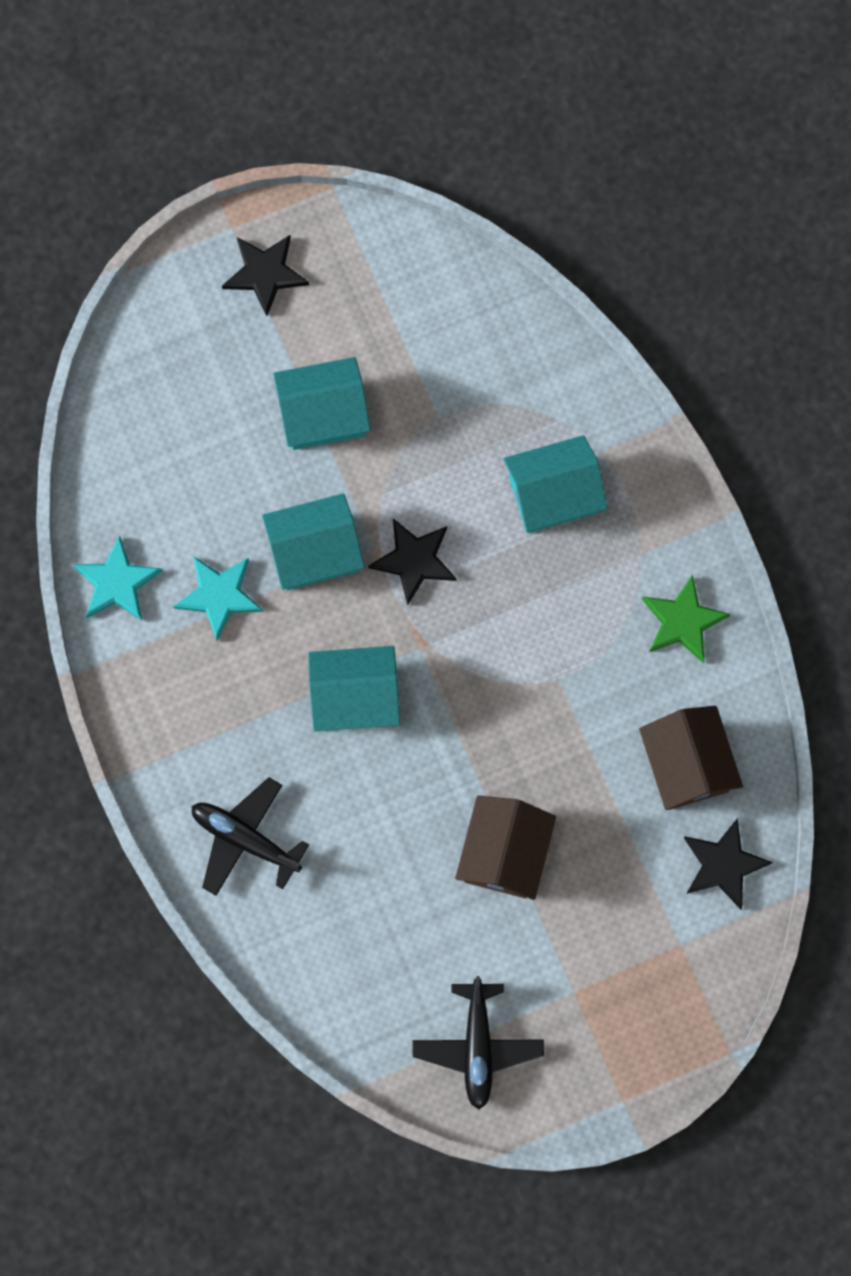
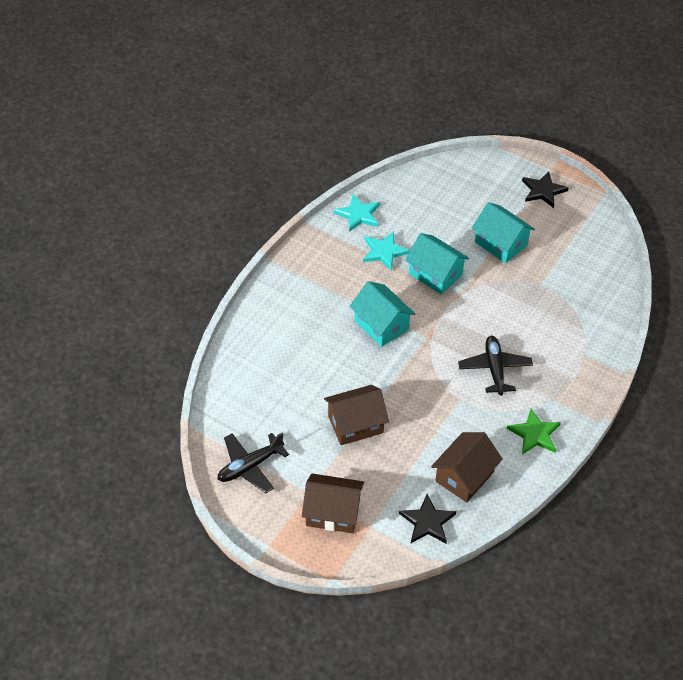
camera: 55 degrees right, 25 degrees down
(245, 839) = (280, 320): black plane -> black plane (494, 369)
(414, 560) = (465, 312): black star -> none
(553, 494) = (546, 347): turquoise house -> none
(627, 981) = (333, 512): none -> brown house

